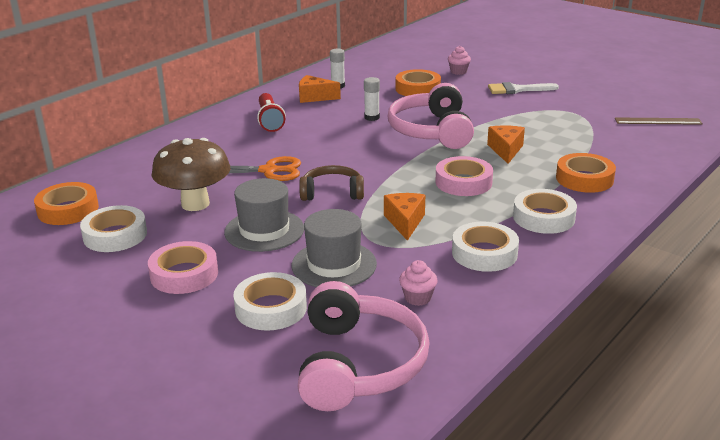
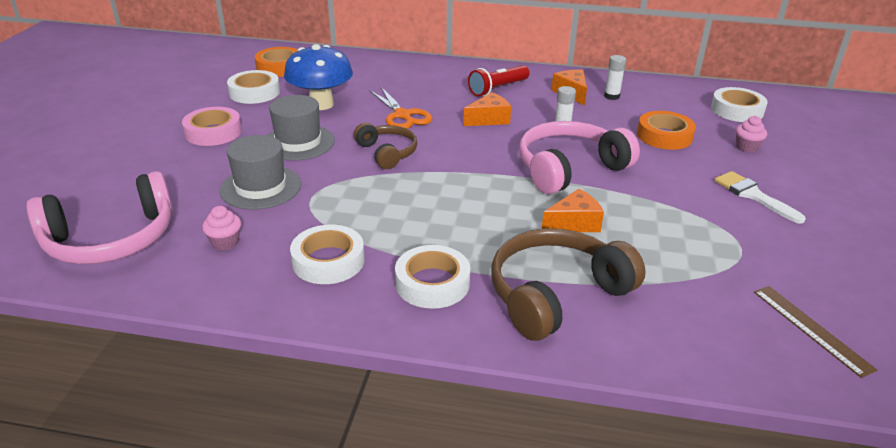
camera: 60 degrees right, 5 degrees up
(195, 204) = (321, 104): brown mushroom -> blue mushroom
(271, 308) = (180, 179): white tape -> white tape (736, 110)
(405, 222) = (360, 202): orange cheese -> orange cheese (489, 119)
(463, 182) = (470, 214): pink tape -> none
(584, 179) = (556, 295): orange tape -> brown headphones

